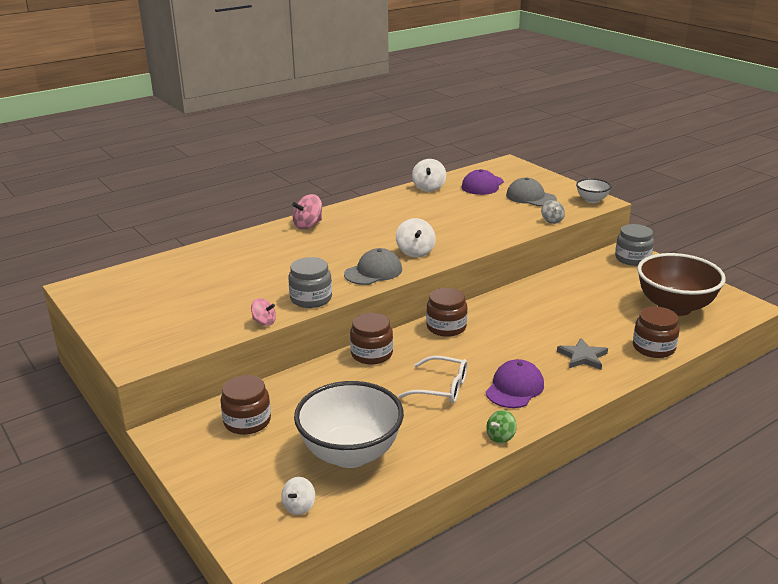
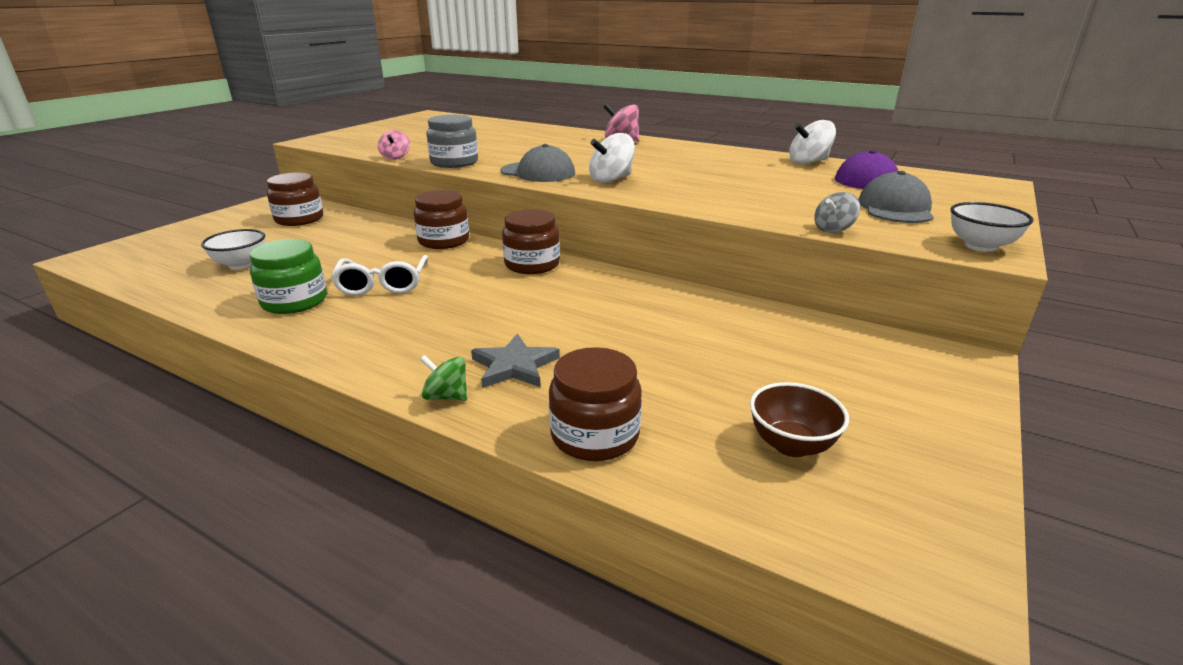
camera: 65 degrees right, 0 degrees up
(299, 506) = (152, 260): white spinning top -> none
(350, 453) = (241, 264): white bowl -> white bowl, size x0.48
(449, 427) = (294, 301): none -> green jar
(500, 437) = (272, 335): green spinning top -> green spinning top (446, 396)
(514, 388) = (398, 326): purple cap -> none
(632, 258) = (937, 370): grey jar -> none
(674, 307) = (791, 445): brown bowl -> brown bowl, size x0.48

